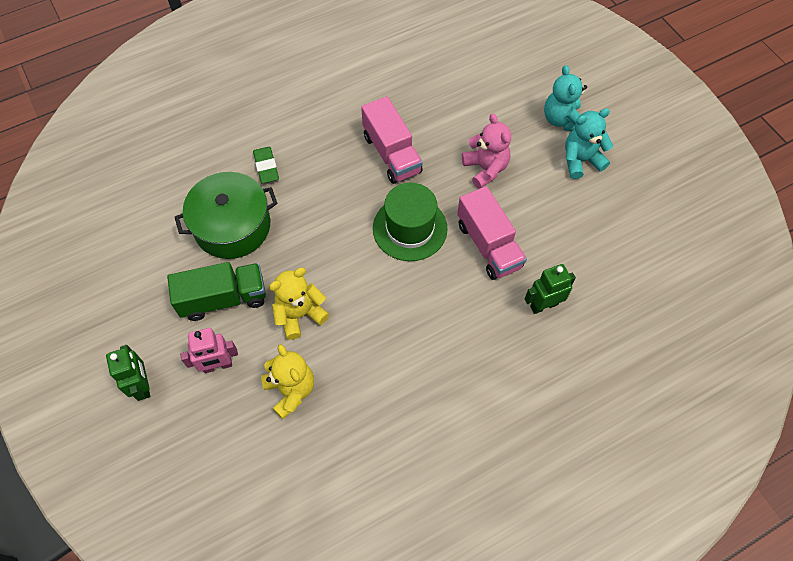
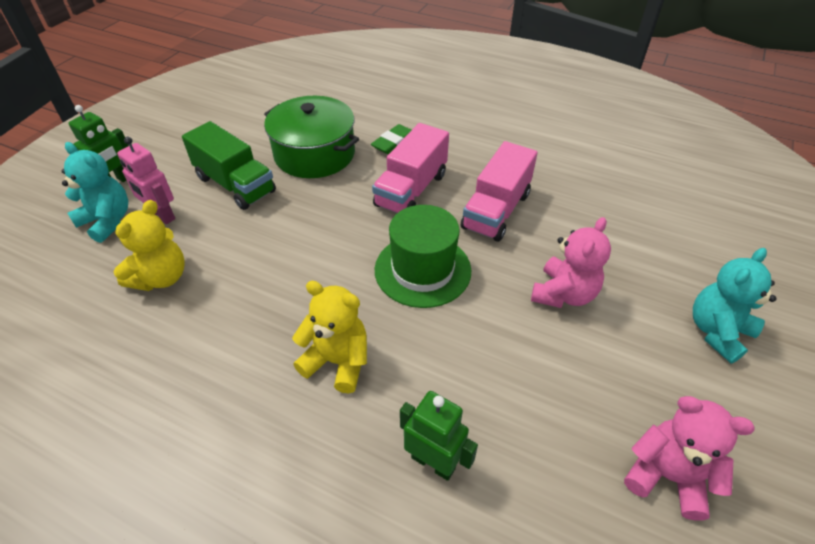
camera: 55 degrees right, 15 degrees down
(300, 314) = (253, 240): yellow teddy bear -> yellow teddy bear (337, 361)
(488, 245) = (467, 352): pink truck -> pink truck (411, 190)
(581, 160) = (687, 385): turquoise teddy bear -> turquoise teddy bear (107, 221)
(617, 209) = (666, 475): none -> pink teddy bear

